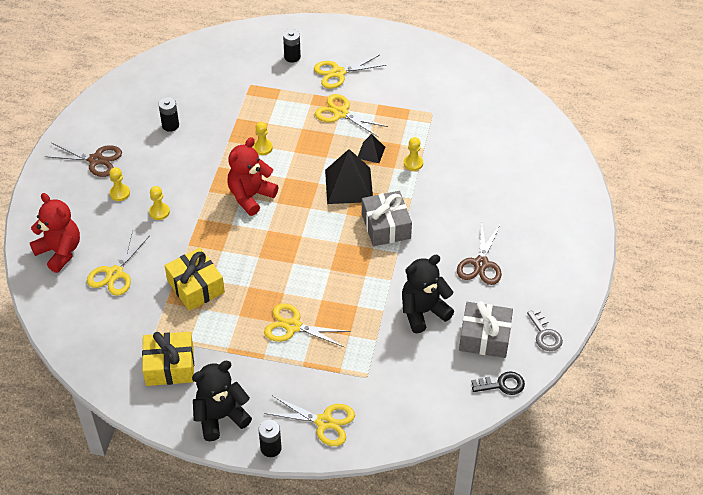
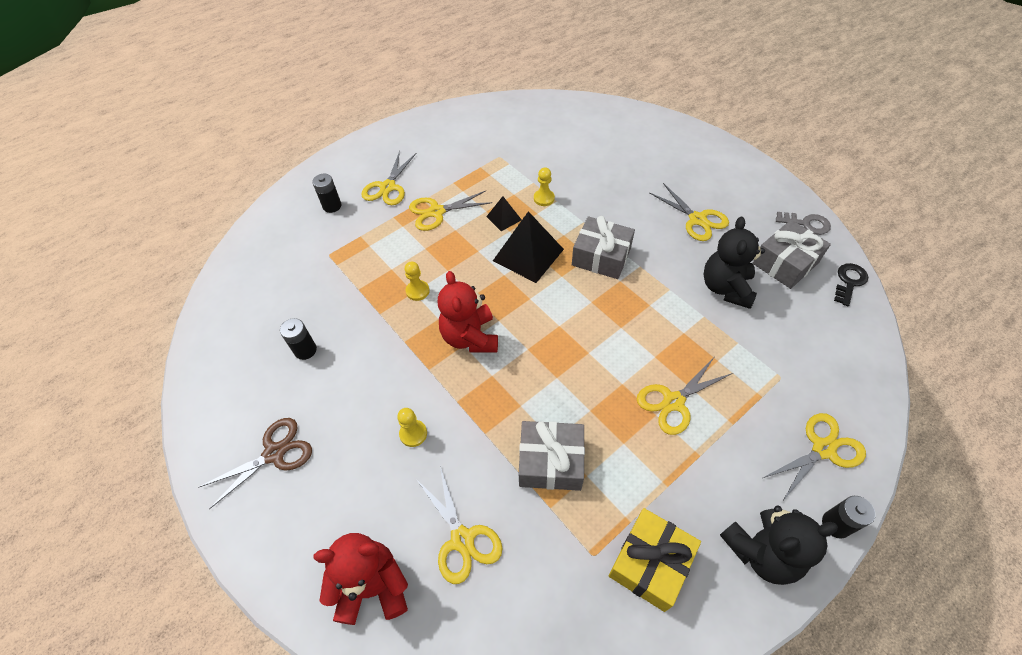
camera: 50 degrees left, 5 degrees up
(120, 193) = (348, 458): yellow pawn -> none
(196, 286) = (551, 462): yellow gift -> grey gift
(221, 417) = (761, 551): black teddy bear -> black teddy bear turned 120 degrees counterclockwise
(481, 264) = (697, 219): brown scissors -> yellow scissors

